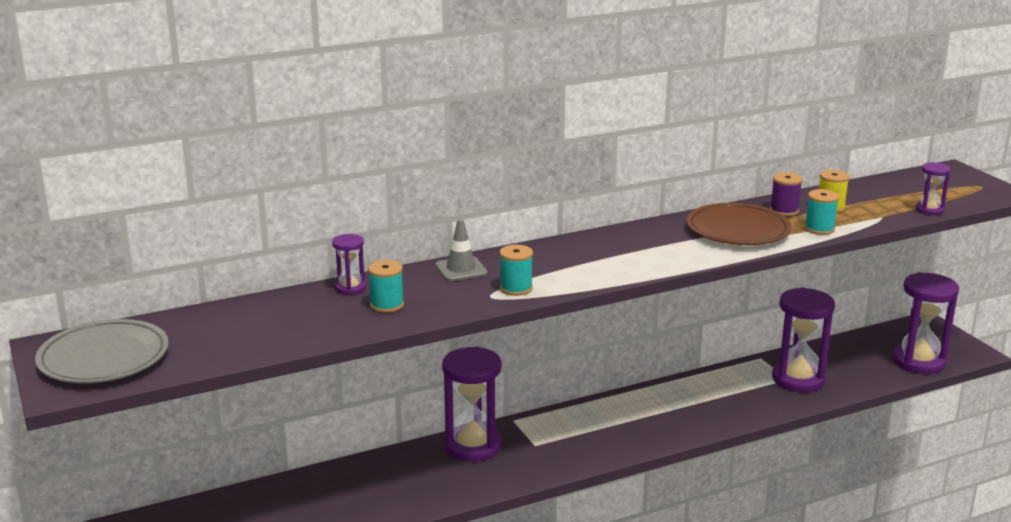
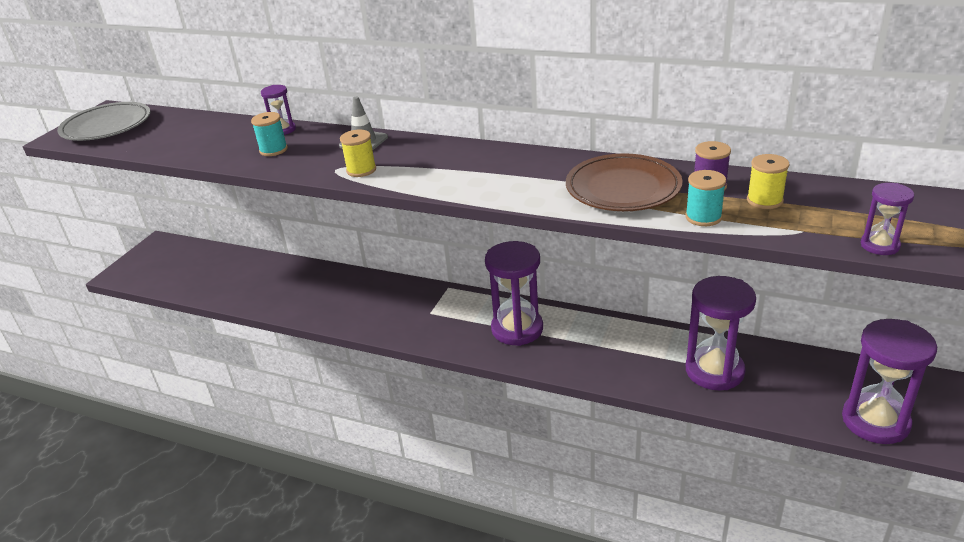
camera: 50 degrees right, 10 degrees up
(473, 446) = (395, 292): purple hourglass -> purple hourglass (517, 329)
(516, 288) = (361, 170): turquoise spool -> yellow spool

